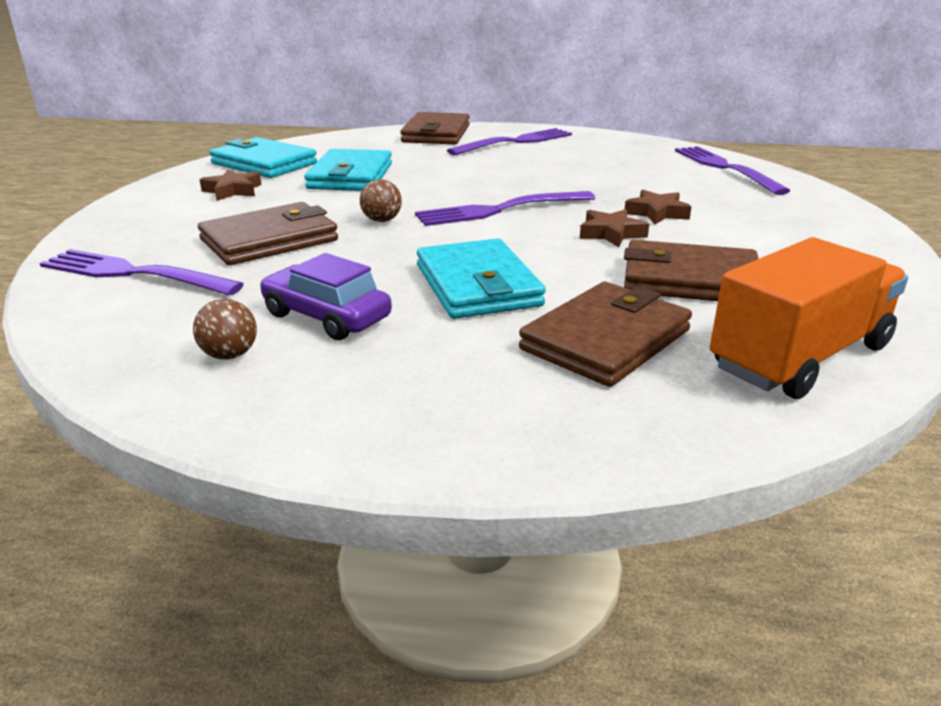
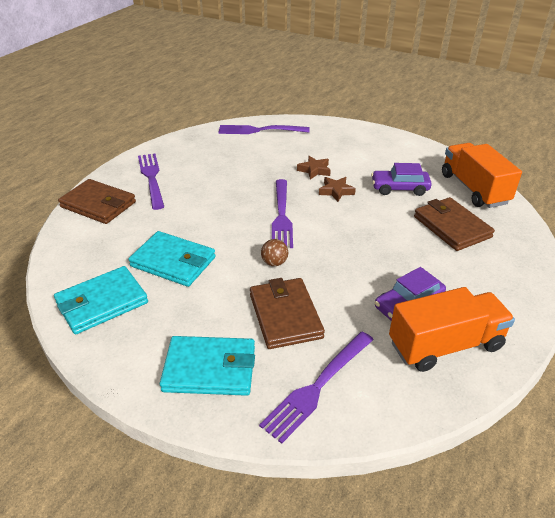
camera: 70 degrees left, 10 degrees up
(230, 355) = (445, 345): brown ball -> orange truck
(232, 191) = (164, 326): brown star -> none
(477, 285) = (385, 247): turquoise wallet -> turquoise wallet (210, 369)
(689, 280) = (399, 188): brown wallet -> purple car

